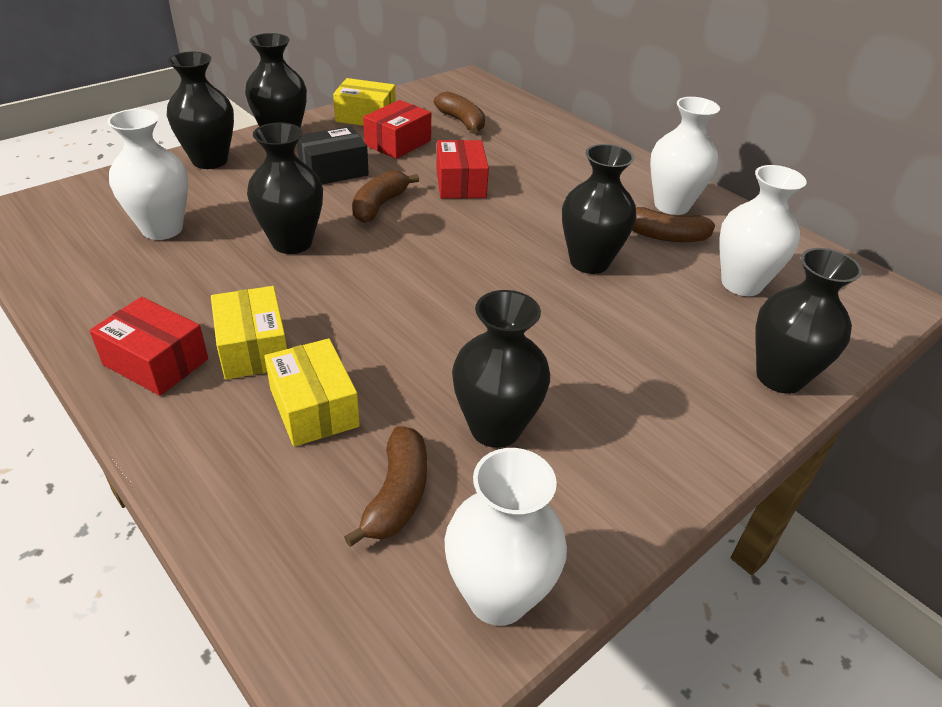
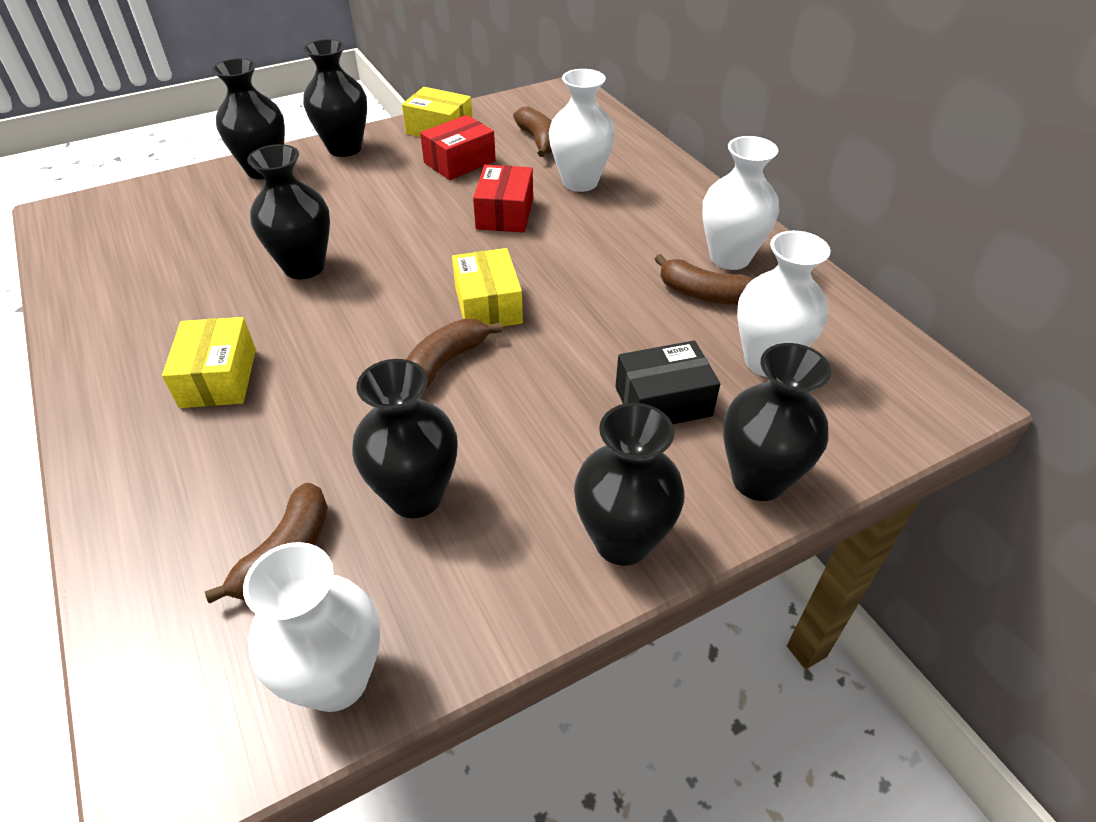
camera: 15 degrees right, 5 degrees up
(156, 362) = (125, 382): red box -> none
(162, 229) = (189, 241): white vase -> white vase (580, 182)
(314, 408) = (248, 449): yellow box -> yellow box (488, 305)
(333, 170) = (380, 189): black box -> black box (663, 401)
(379, 205) = (409, 232): brown banana -> brown banana (445, 362)
(589, 262) = (603, 318): black vase -> black vase (622, 541)

